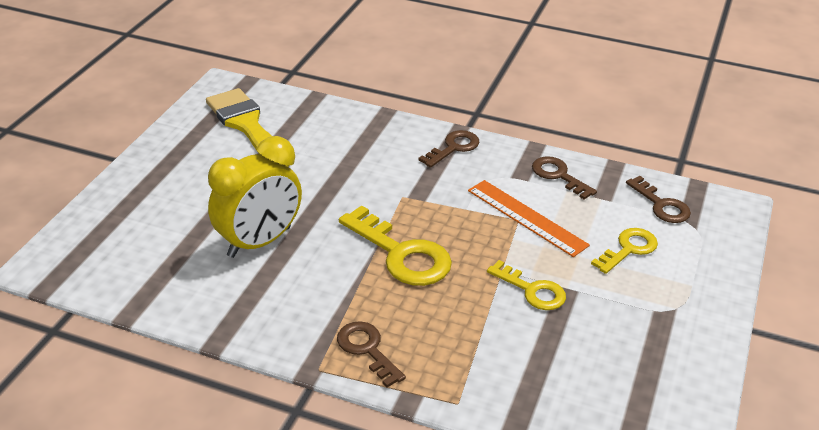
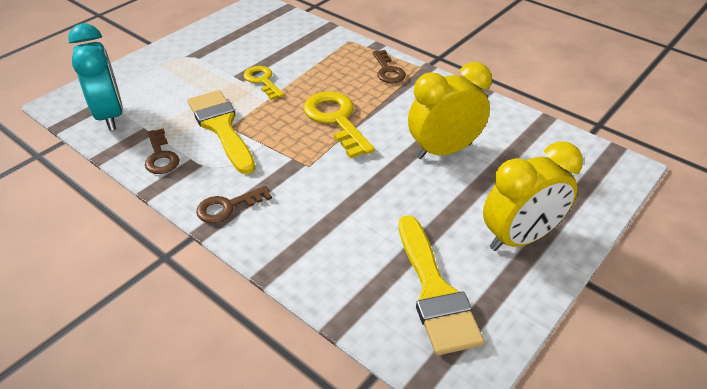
camera: 160 degrees left, 5 degrees up
(174, 173) = (520, 238): none -> yellow clock
(526, 217) = (221, 127): orange ruler -> yellow brush
(629, 249) = (172, 91): yellow key -> none
(661, 205) = (110, 115): brown key -> turquoise clock

